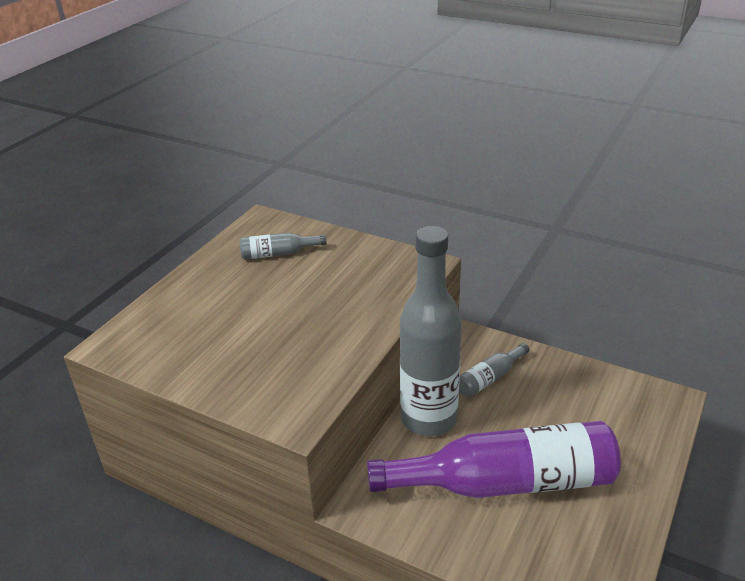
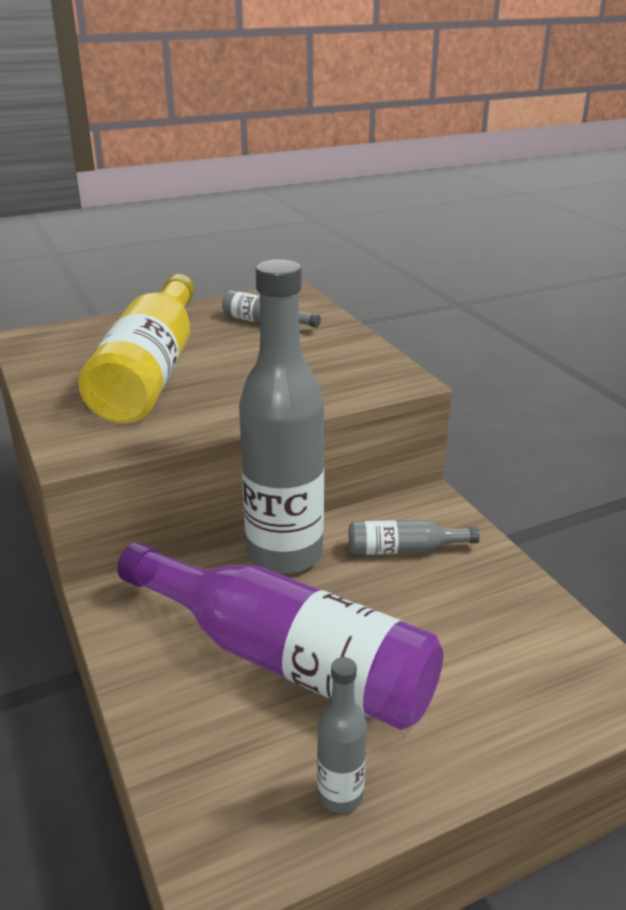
camera: 35 degrees right, 5 degrees down
(255, 331) = (151, 371): none -> yellow bottle
(613, 536) = (340, 795): none -> grey bottle

